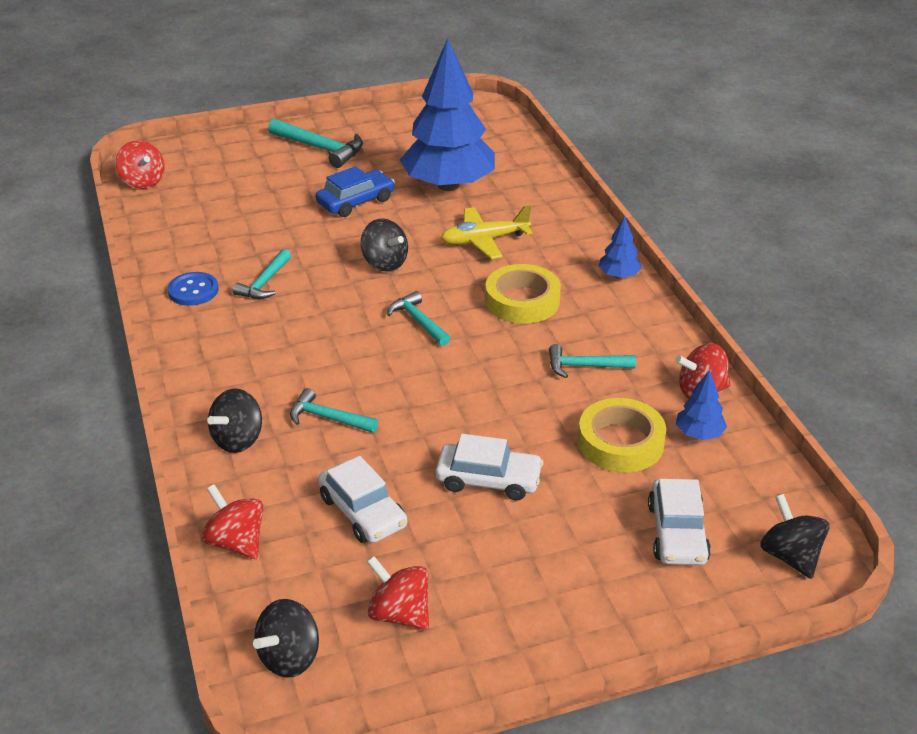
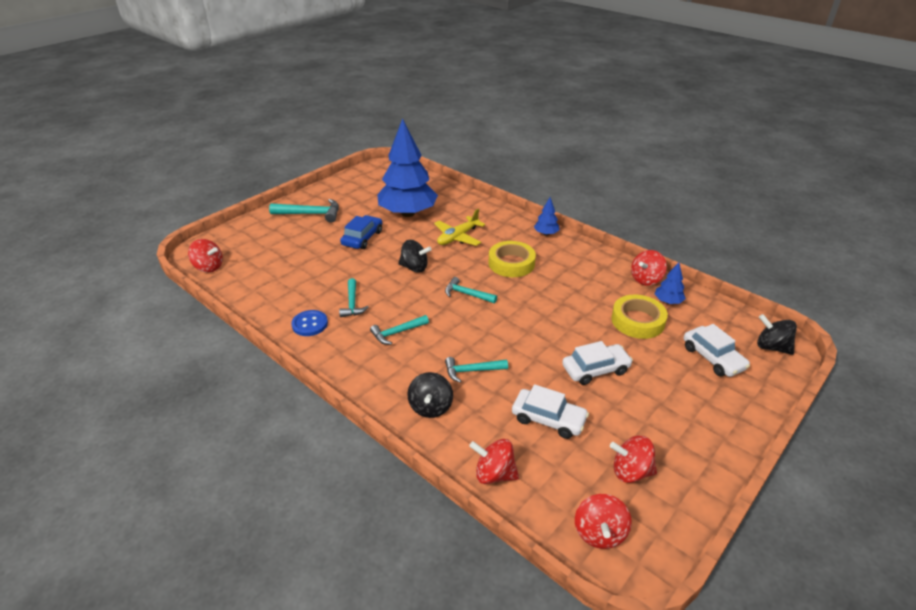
camera: 30 degrees left, 0 degrees up
(289, 657) = (599, 533): black spinning top -> red spinning top
(584, 366) = (578, 287): turquoise hammer -> turquoise hammer (397, 333)

